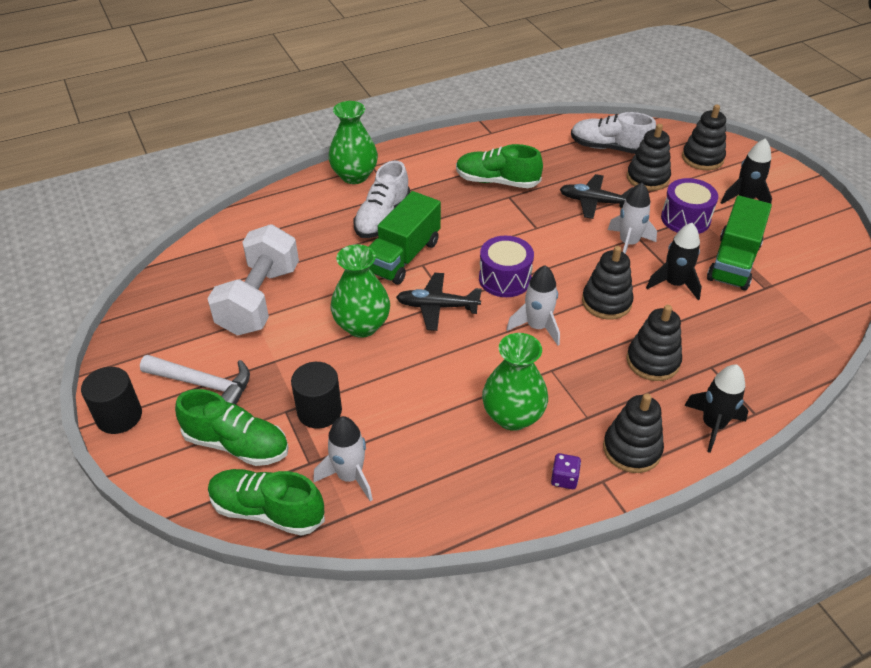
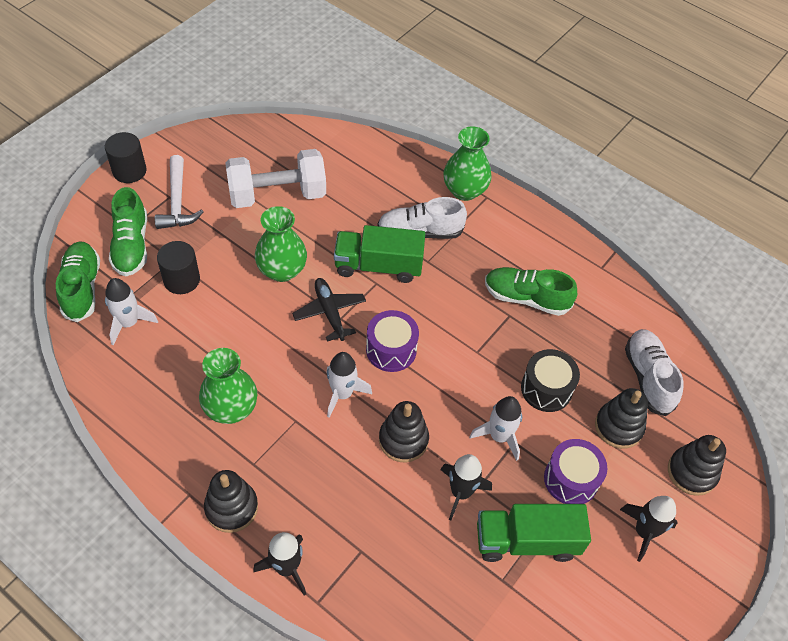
camera: 60 degrees right, 10 degrees up
(497, 181) = (526, 298): green shoe -> green shoe turned 60 degrees counterclockwise
(564, 478) = (180, 465): purple dice -> none
(594, 202) = (546, 389): black plane -> black drum
(652, 361) = (344, 499): black stacking toy -> none

